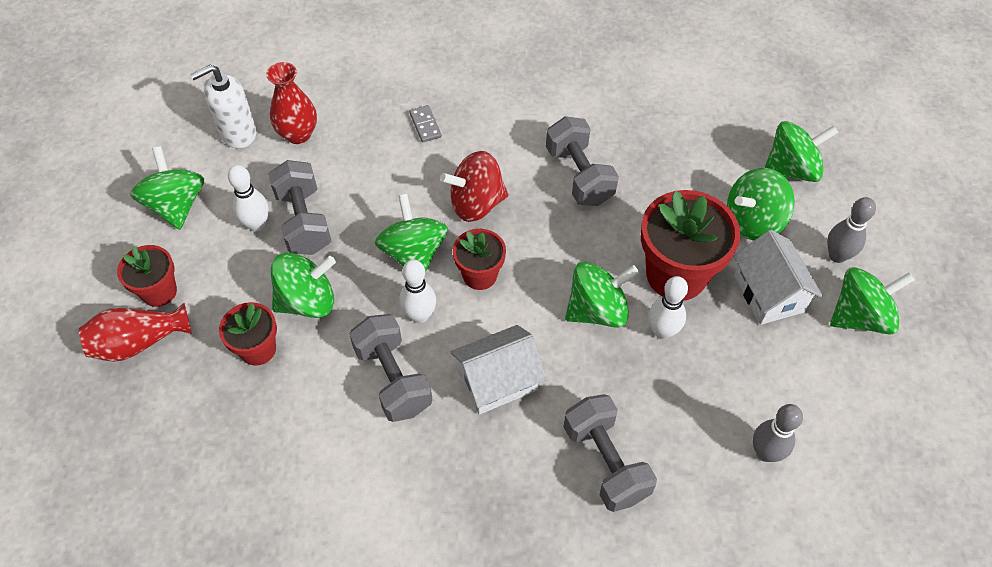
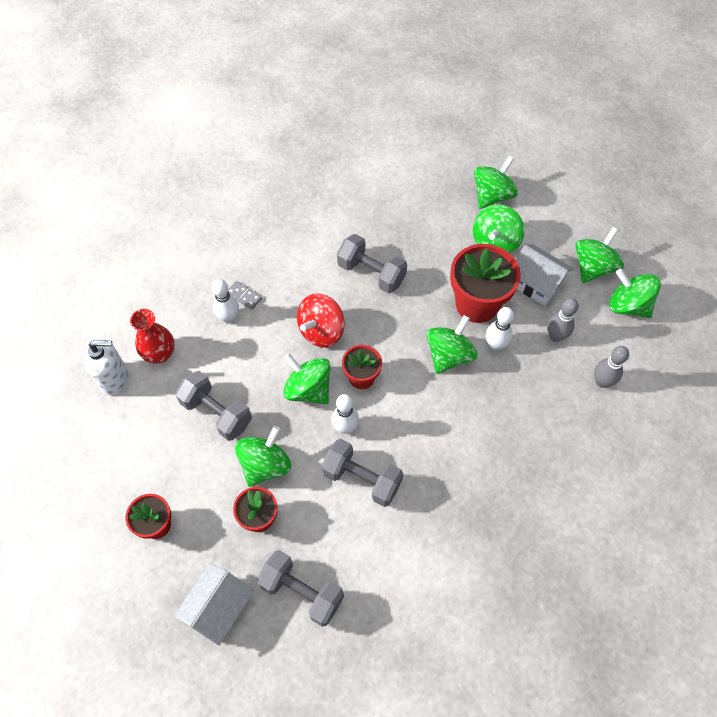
camera: 35 degrees left, 5 degrees up
(139, 342) = (173, 568): red vase -> none
(176, 205) = (115, 458): green spinning top -> green spinning top (627, 305)
(238, 133) = (114, 379): white soap dispenser -> white soap dispenser turned 120 degrees counterclockwise
(257, 224) = (185, 435): white bowling pin -> white bowling pin (229, 318)
(497, 381) = (425, 438): white house -> white house (218, 608)
(605, 462) = (523, 445): grey dumbbell -> grey dumbbell (302, 592)
(837, 256) = (555, 237): grey bowling pin -> grey bowling pin (555, 336)

